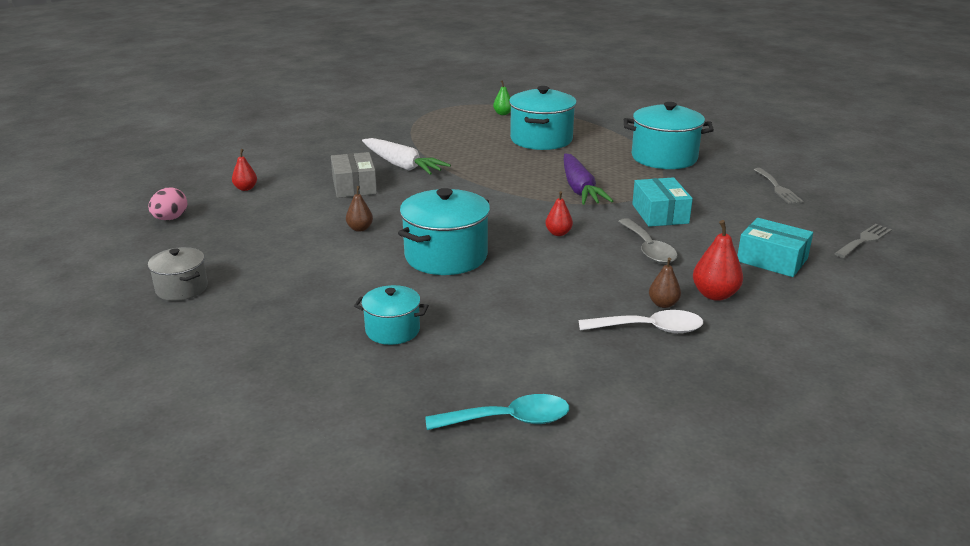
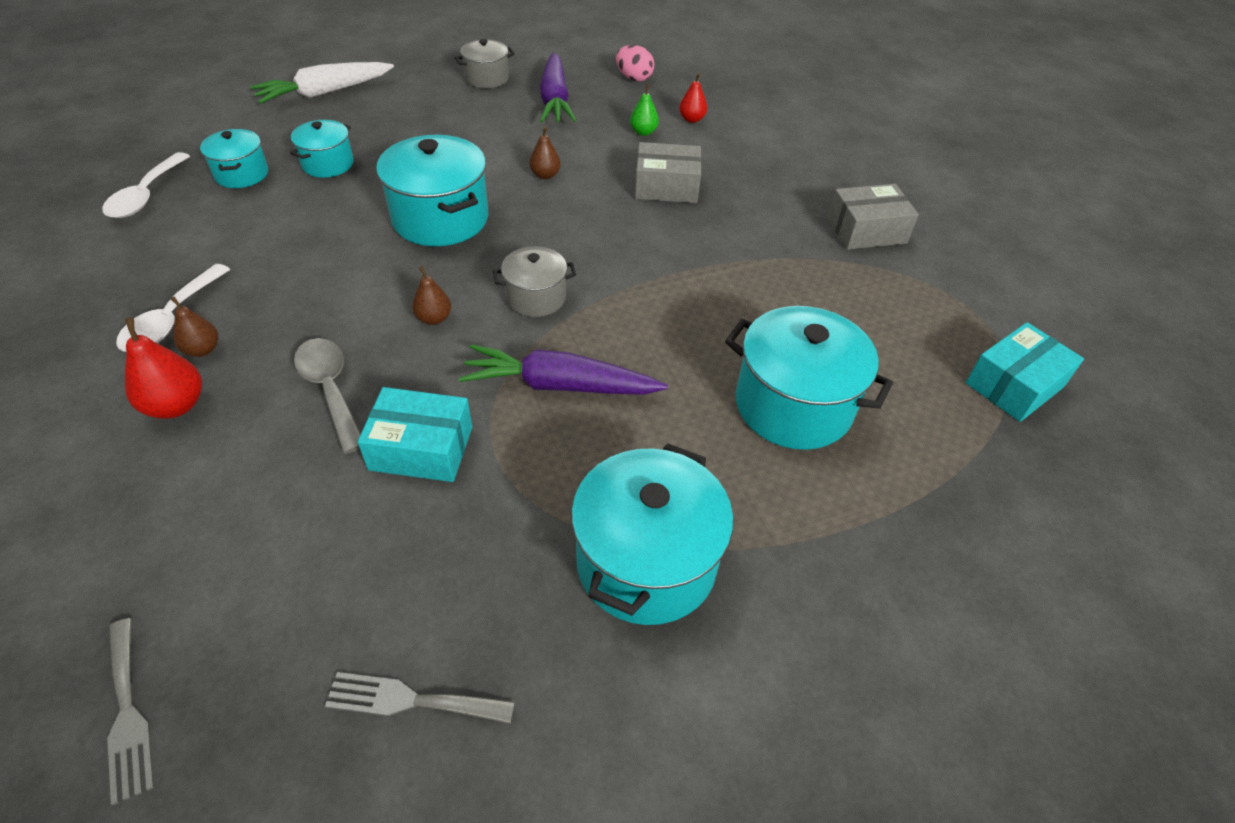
camera: 105 degrees right, 20 degrees up
(223, 246) = (555, 100): none -> purple carrot
(375, 131) = (866, 230): none -> grey box
(402, 165) = (721, 233): white carrot -> white carrot (325, 92)
(436, 374) = (242, 174): none -> turquoise pot
(503, 113) = (946, 392): green pear -> green pear (643, 132)
(509, 420) = (146, 195): turquoise spoon -> white spoon
(511, 207) = (536, 297): none -> grey pot
(558, 233) = (434, 318): red pear -> brown pear
(648, 249) = (330, 389): grey spoon -> grey spoon turned 60 degrees clockwise
(772, 260) = (192, 519): turquoise box -> turquoise box (1014, 385)

